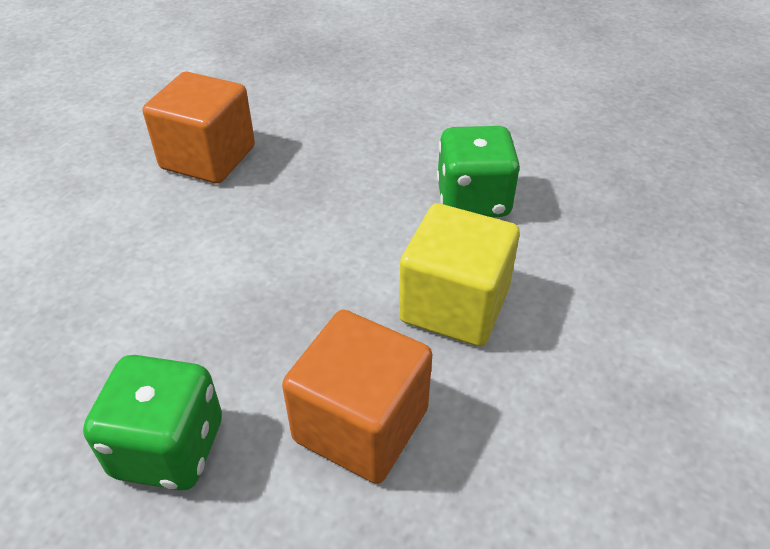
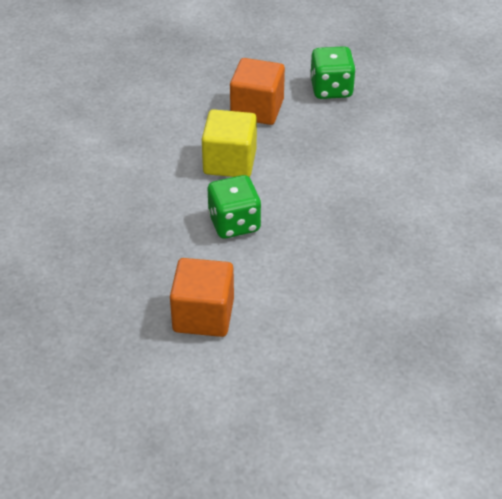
camera: 165 degrees right, 0 degrees up
(208, 158) = (421, 222): orange cube -> orange cube (203, 315)

